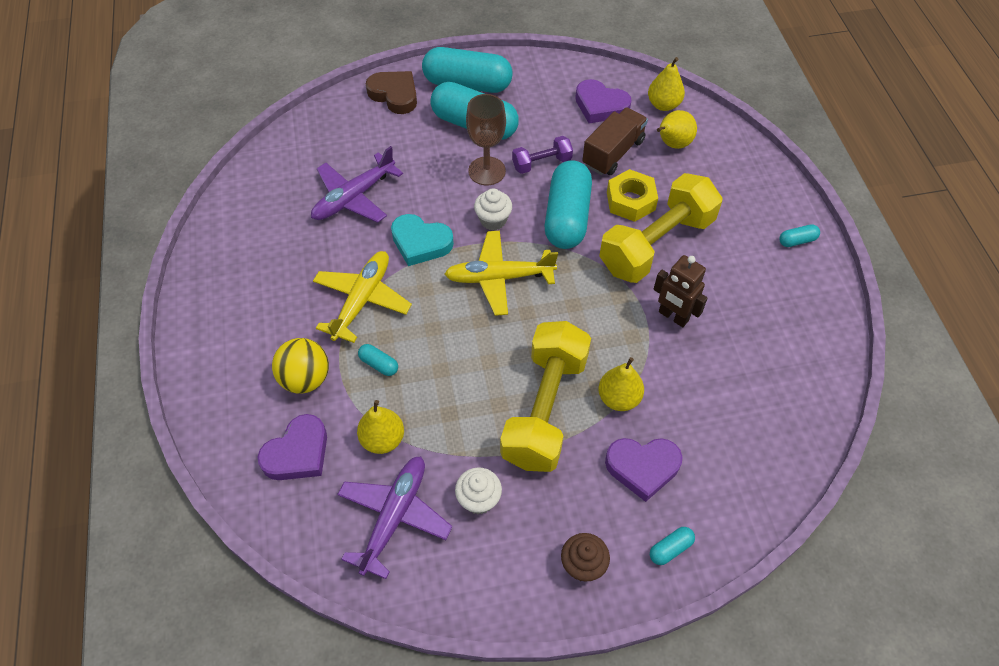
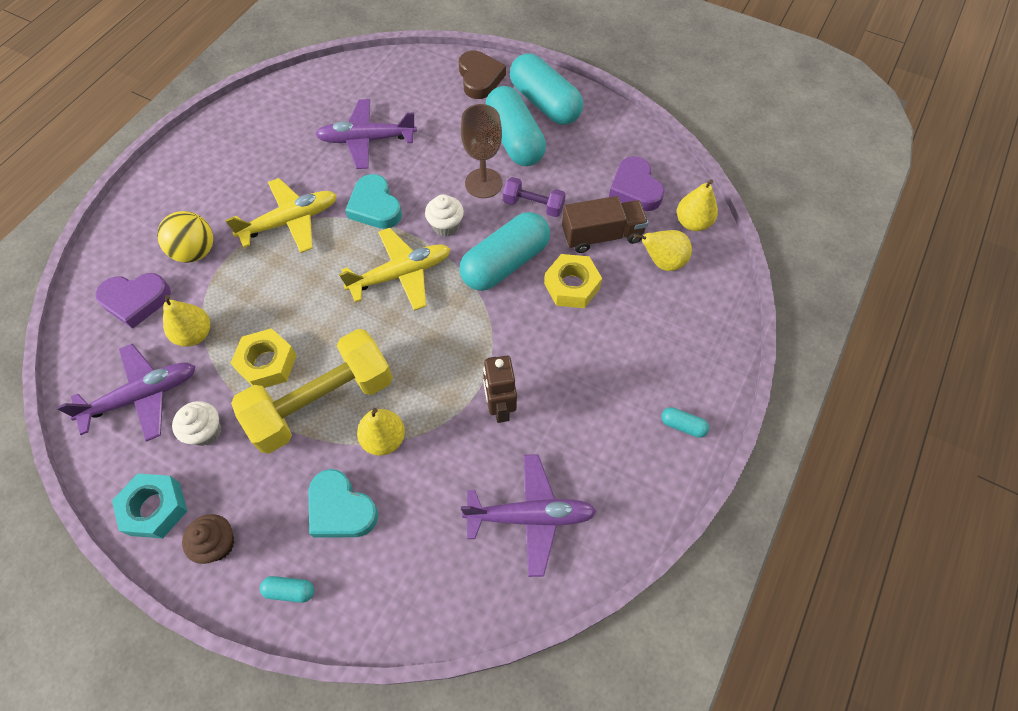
camera: 40 degrees right, 5 degrees up
(379, 364) = (250, 277): turquoise capsule -> none
(469, 415) = (267, 363): none -> yellow nut
(499, 278) = (401, 274): yellow plane -> yellow plane turned 120 degrees clockwise
(505, 583) = (155, 508): none -> turquoise nut
(642, 467) = (341, 509): purple heart -> turquoise heart
(656, 244) = (553, 337): yellow dumbbell -> none
(769, 369) = (530, 516): none -> purple plane

